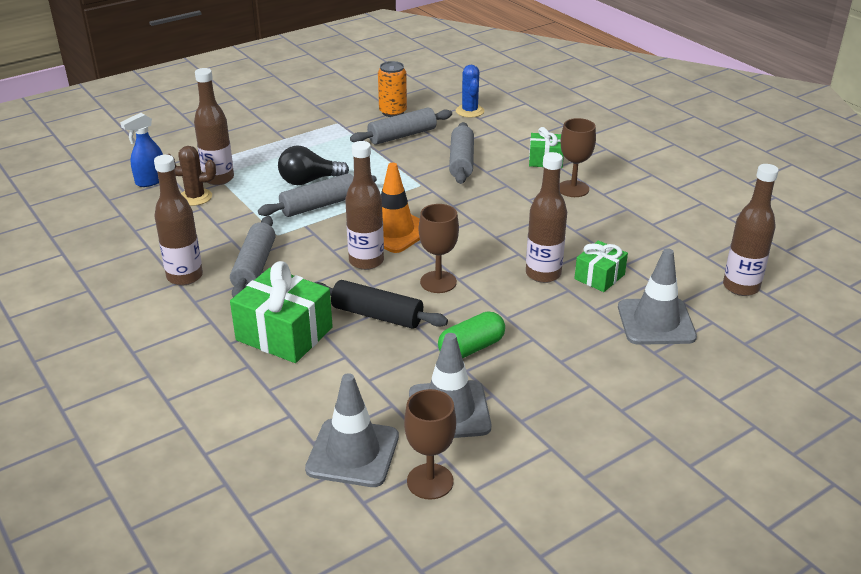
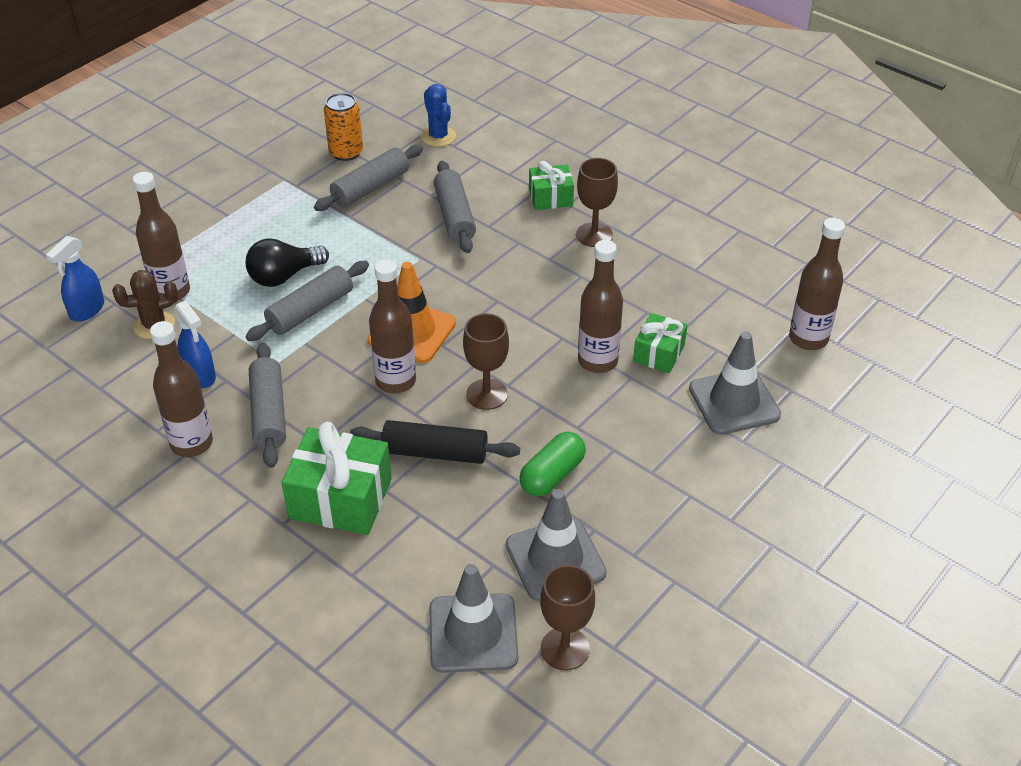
camera: 15 degrees left, 10 degrees up
(213, 234) = (200, 376): none -> blue spray bottle

